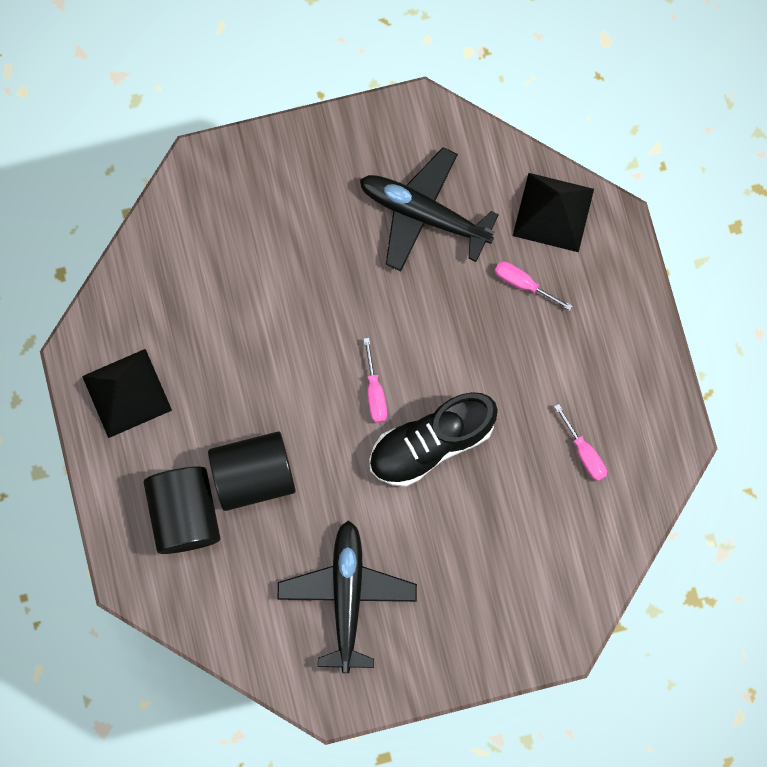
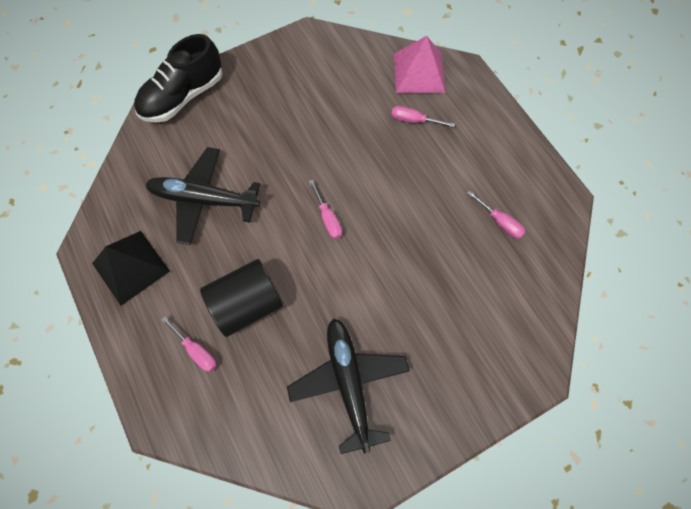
camera: 15 degrees left, 10 degrees down
(185, 514) = (196, 350): black cylinder -> pink screwdriver
(423, 214) = (329, 93): black plane -> black plane (204, 199)
(431, 443) = (381, 244): black shoe -> black shoe (183, 96)
(553, 212) = (419, 72): black pyramid -> pink pyramid

